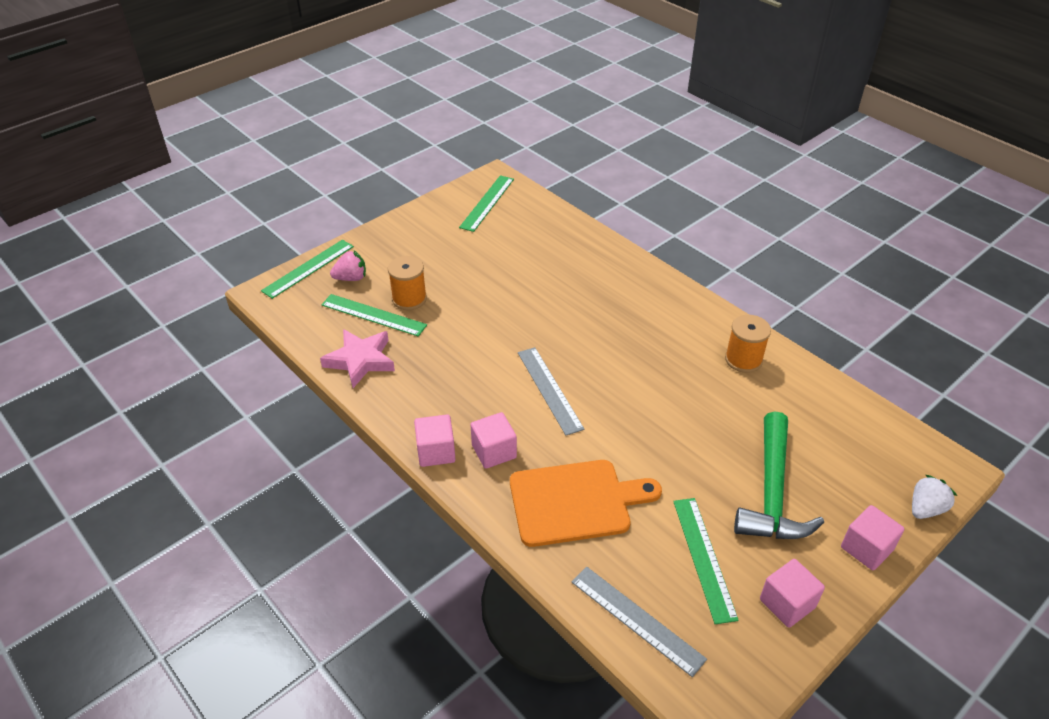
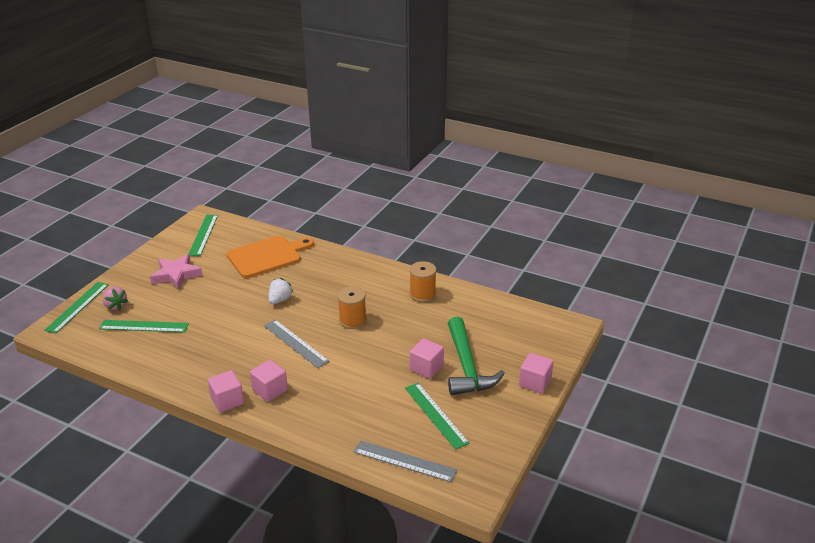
camera: 20 degrees left, 10 degrees down
(351, 278) = (115, 306): pink strawberry -> pink strawberry turned 90 degrees clockwise
(360, 360) = (146, 358): pink star -> pink star (176, 275)
(409, 299) = (168, 310): orange spool -> orange spool (352, 320)
(575, 502) = (339, 405): orange cutting board -> orange cutting board (267, 256)
(787, 603) = (496, 425): pink cube -> pink cube (426, 368)
(925, 509) = (563, 352): white strawberry -> white strawberry (280, 300)

